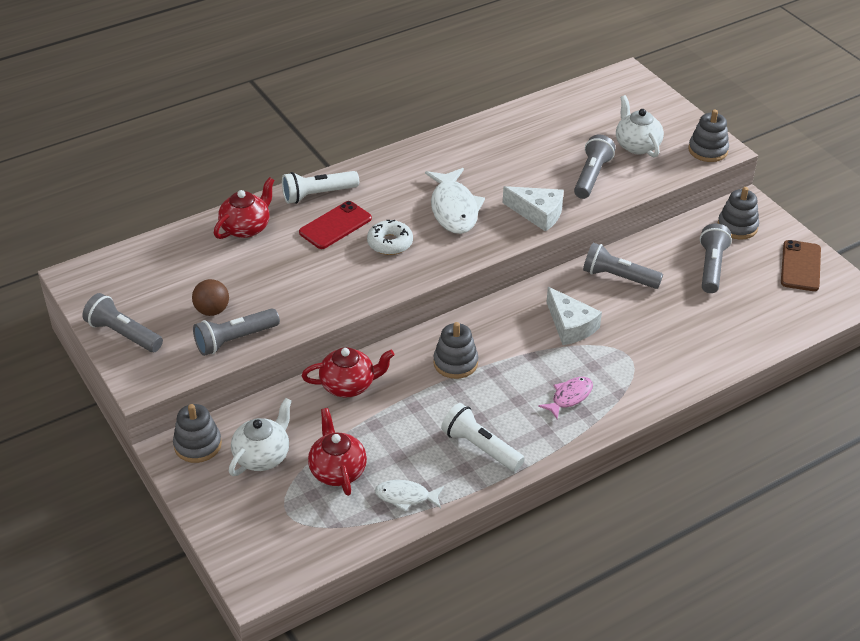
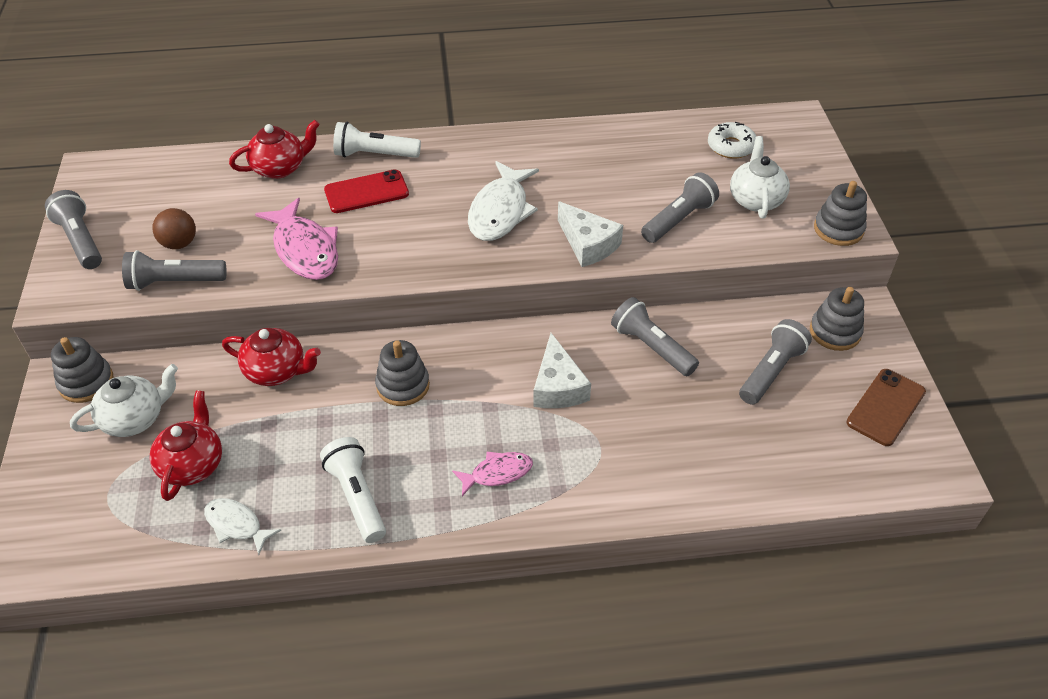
camera: 25 degrees right, 5 degrees up
(322, 283) = (305, 249): none -> pink fish
(390, 243) = (406, 228): white donut -> white donut (731, 146)

